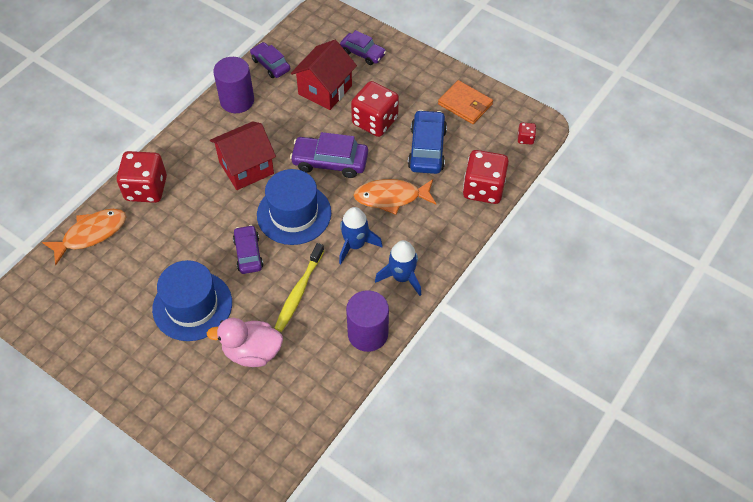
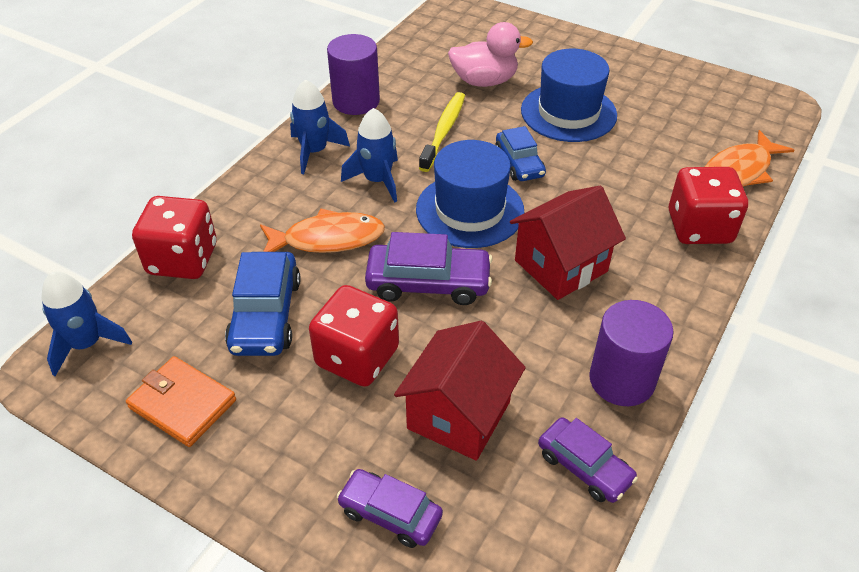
camera: 175 degrees right, 10 degrees down
(248, 253) = (519, 163): purple car -> blue car
(525, 139) = (87, 344): red dice -> blue rocket

